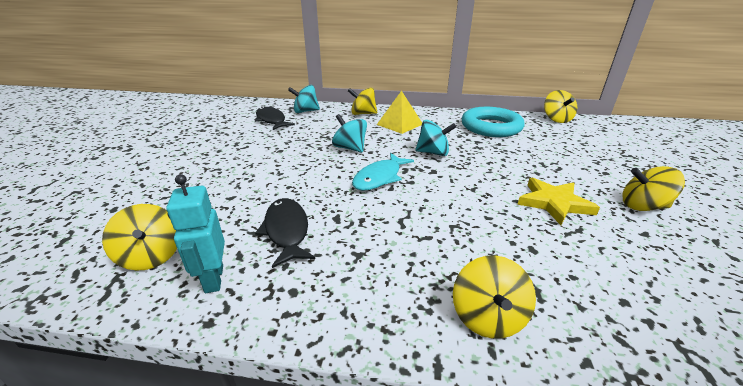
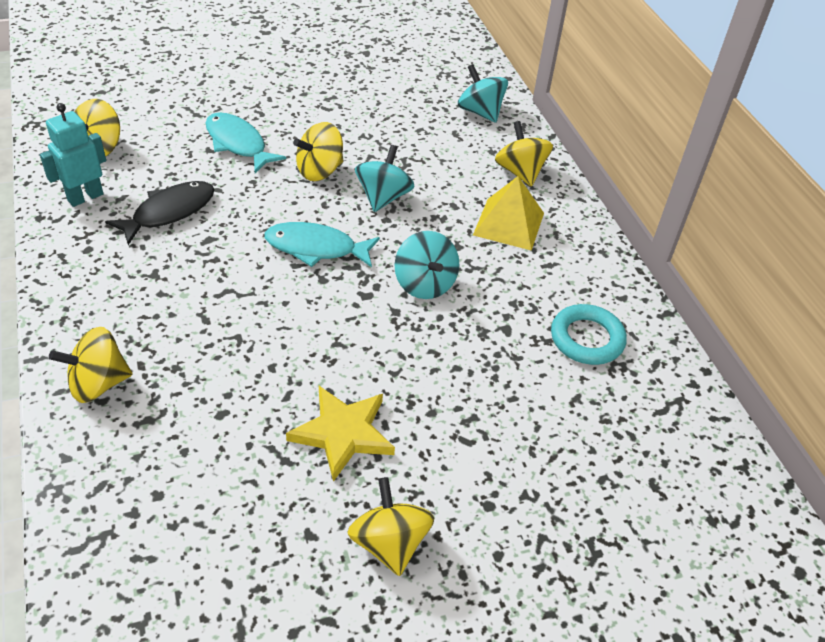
camera: 60 degrees right, 15 degrees up
(240, 184) = (238, 144): none -> turquoise fish
(271, 120) = (421, 95): black fish -> none
(491, 127) = (587, 339): turquoise ring -> turquoise ring, size x0.64
(556, 119) = (713, 437): yellow spinning top -> yellow spinning top (319, 171)

